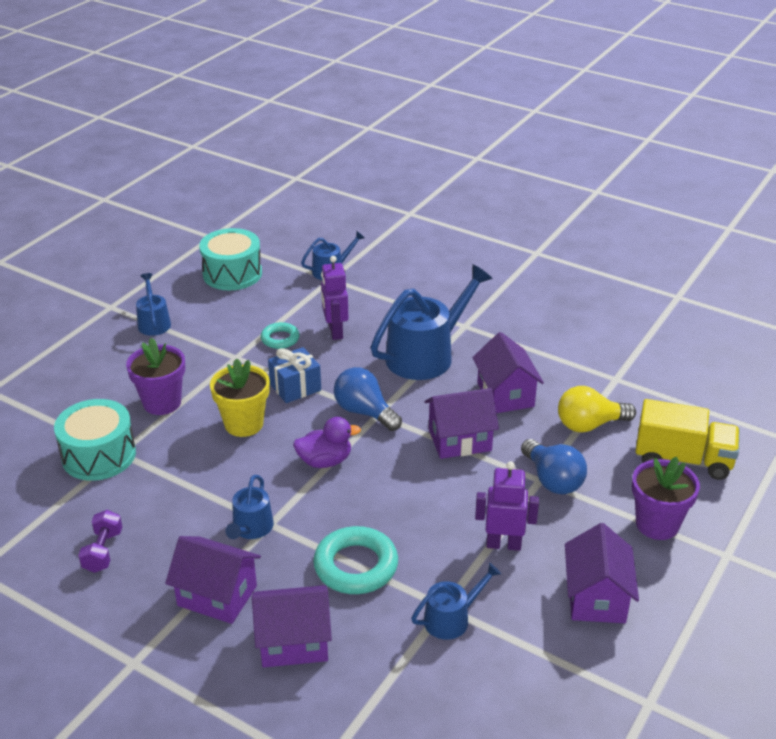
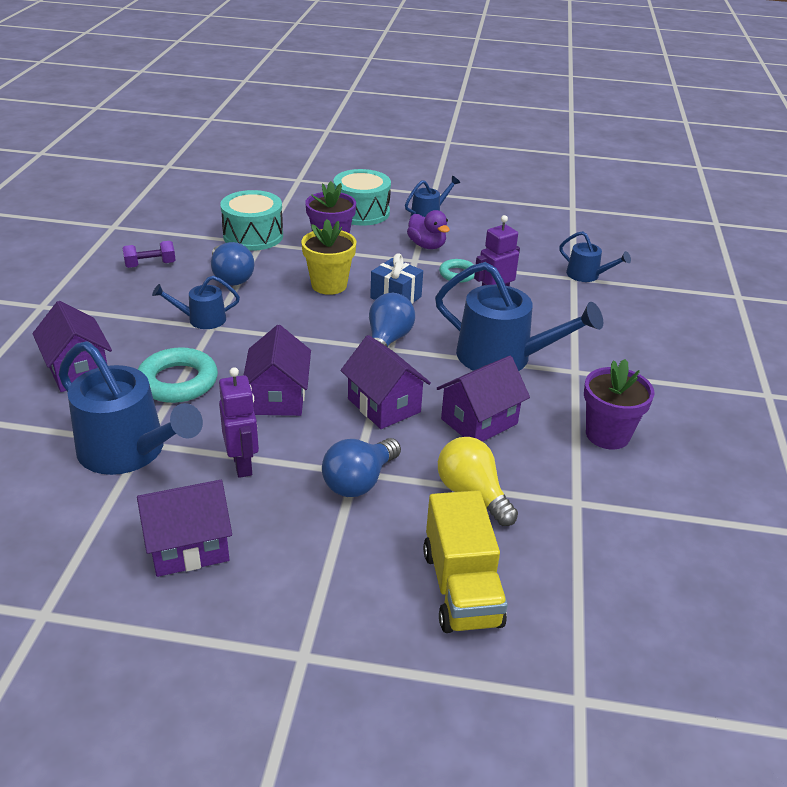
camera: 65 degrees right, 0 degrees up
(179, 490) = (231, 277): none -> blue light bulb
(217, 596) = (119, 323): purple house -> purple house (278, 397)
(232, 274) = (529, 230): turquoise drum -> turquoise drum (361, 212)
(325, 461) = (305, 335): purple duck -> purple duck (427, 245)
(451, 619) = (128, 450): blue watering can -> blue watering can, size x1.94
(657, 524) = (328, 580): purple flower pot -> purple flower pot (607, 435)

